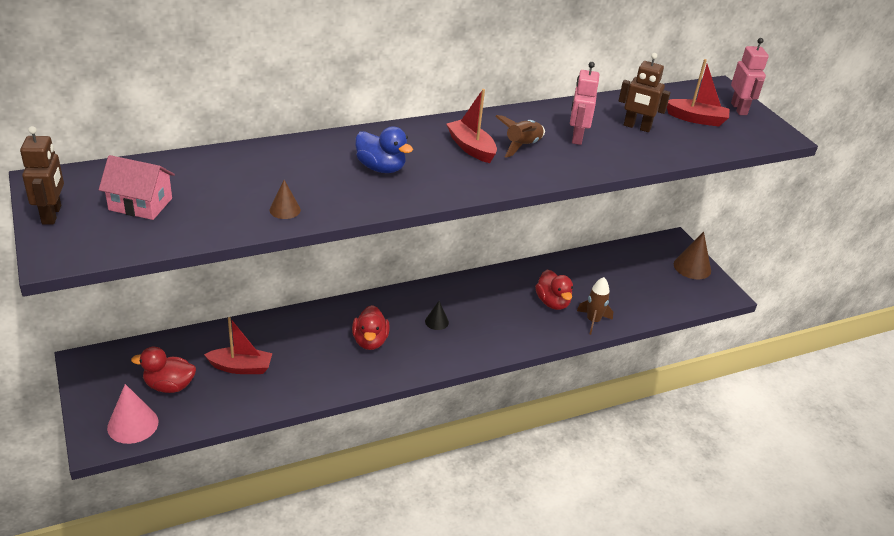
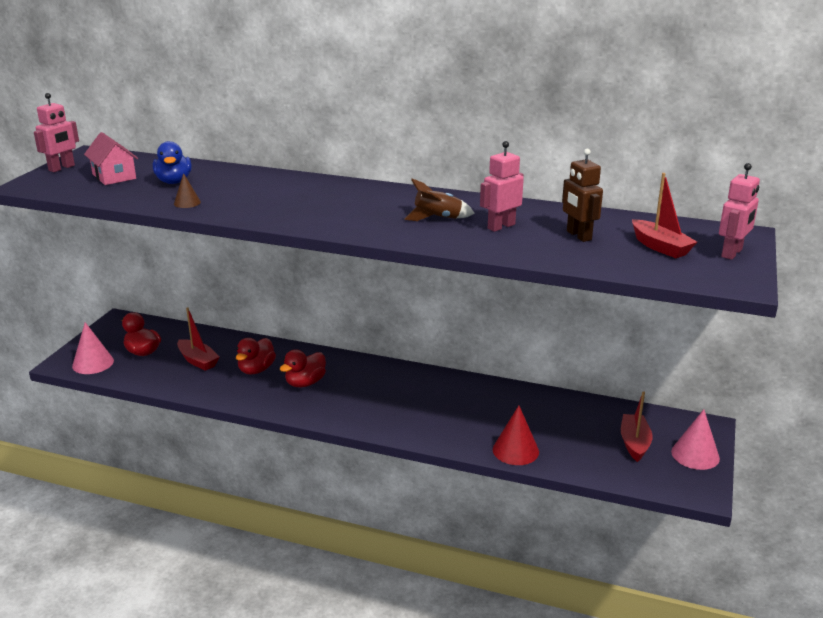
camera: 45 degrees right, 10 degrees down
(52, 215) = (62, 168): brown robot -> pink robot
(381, 168) = (297, 200): blue duck -> blue duck (174, 181)
(436, 321) = (375, 392): black cone -> none
(471, 148) = (391, 208): red boat -> red boat (634, 443)
(552, 302) = (497, 421): red duck -> red duck (256, 370)
(593, 321) = (515, 450): brown rocket -> red cone
(692, 267) = (695, 455): brown cone -> pink cone

